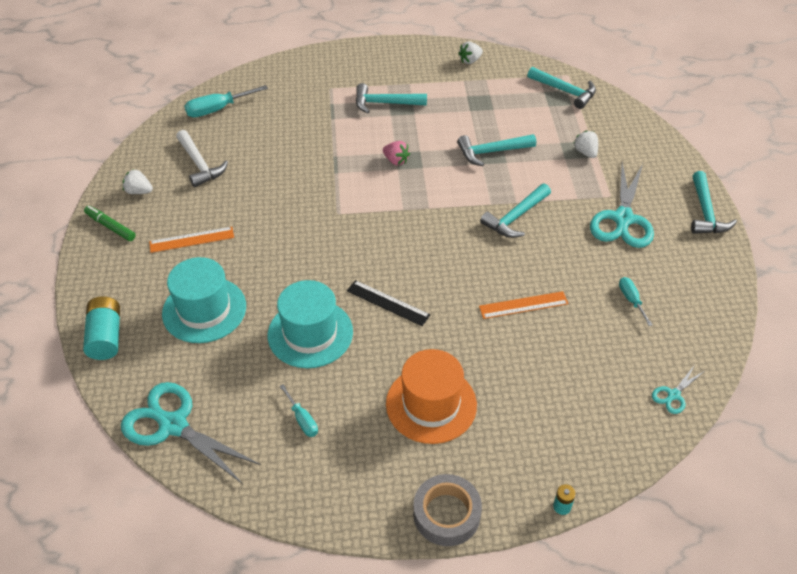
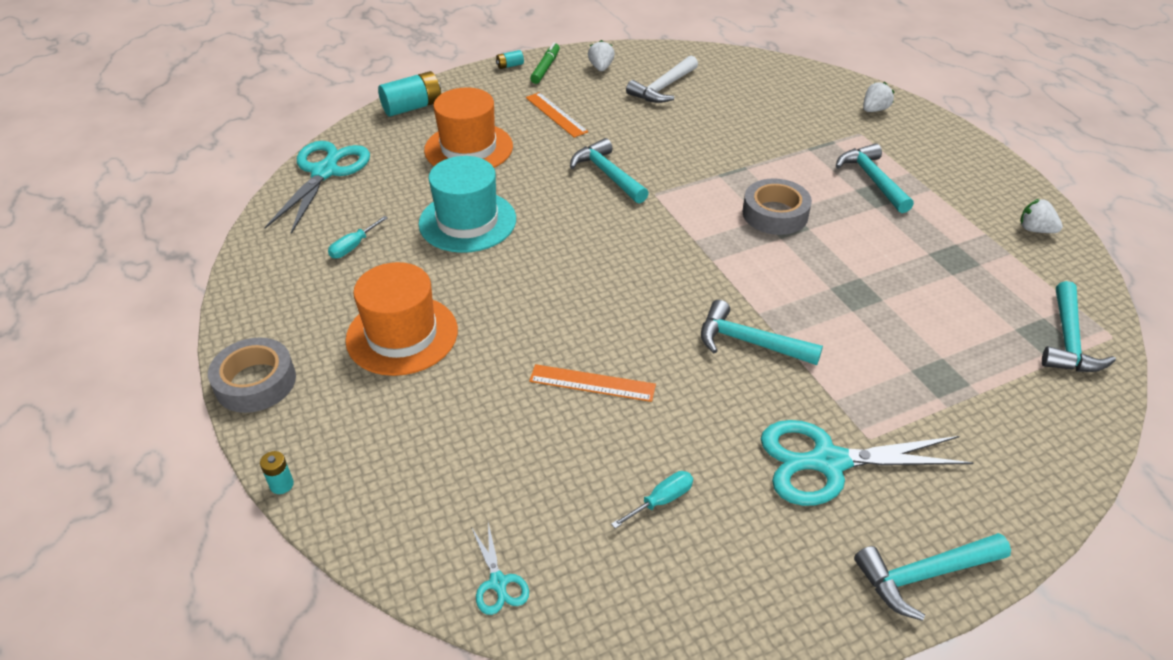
camera: 70 degrees right, 5 degrees down
(87, 250) = (510, 66): none -> turquoise battery
(204, 310) = (468, 148): turquoise hat -> orange hat
(217, 109) = (754, 74): turquoise screwdriver -> none
(388, 303) = (537, 265): black ruler -> none
(396, 161) = (775, 214): pink strawberry -> grey tape
(491, 152) = (861, 292): turquoise hammer -> turquoise hammer (607, 174)
(523, 305) = (592, 383): orange ruler -> orange ruler turned 45 degrees counterclockwise
(585, 152) = (945, 391): white strawberry -> white strawberry (874, 110)
(673, 395) = (498, 583): turquoise scissors -> turquoise scissors turned 135 degrees counterclockwise

